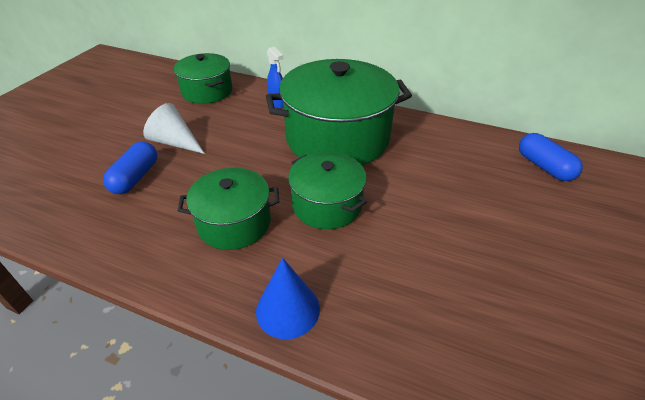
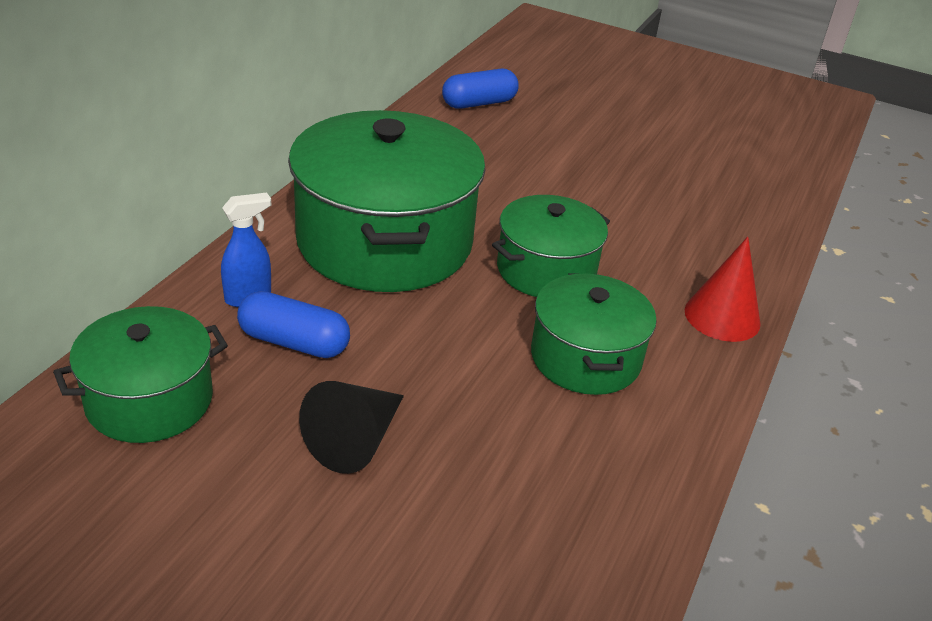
camera: 90 degrees left, 5 degrees down
(135, 177) = (467, 488): blue capsule -> blue capsule (294, 342)
(175, 142) = (356, 440): white cone -> black cone
(288, 309) = (722, 317): blue cone -> red cone

